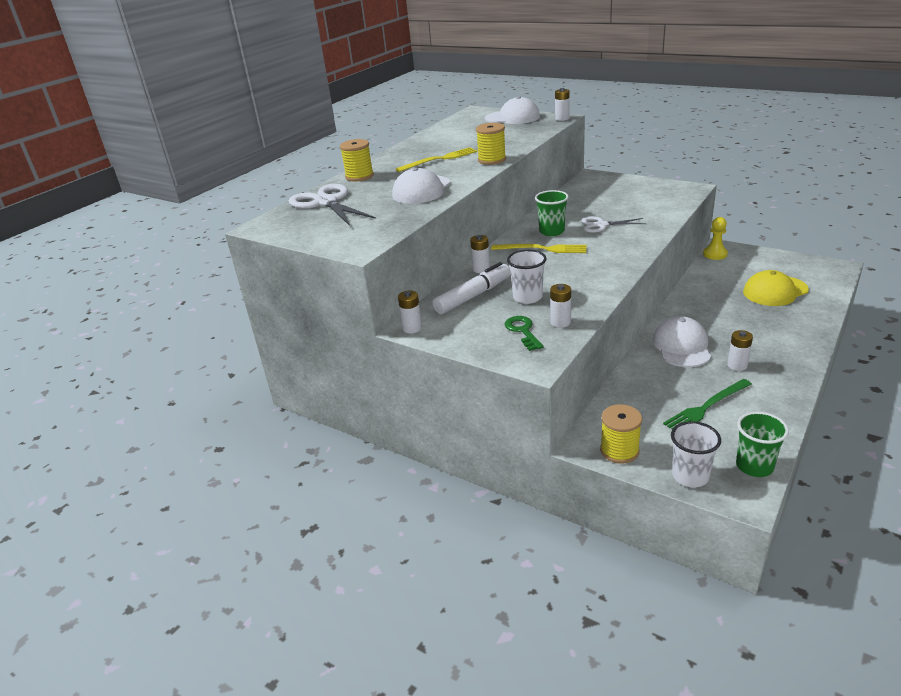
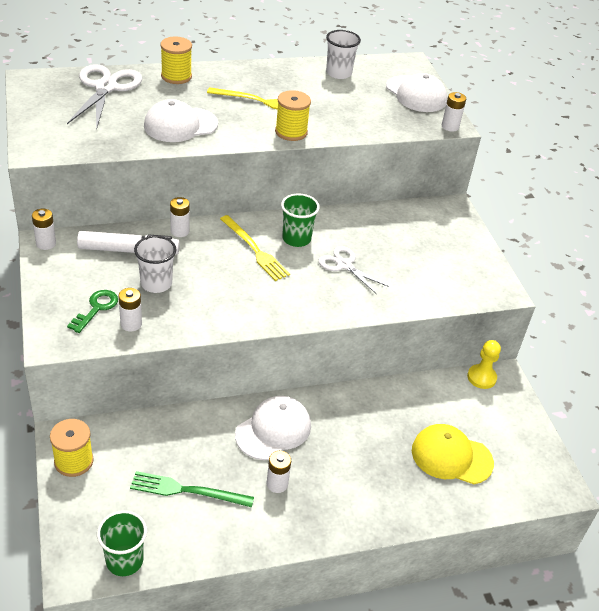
camera: 35 degrees right, 10 degrees up
(690, 476) = (75, 523): white cup -> white cup (338, 73)

